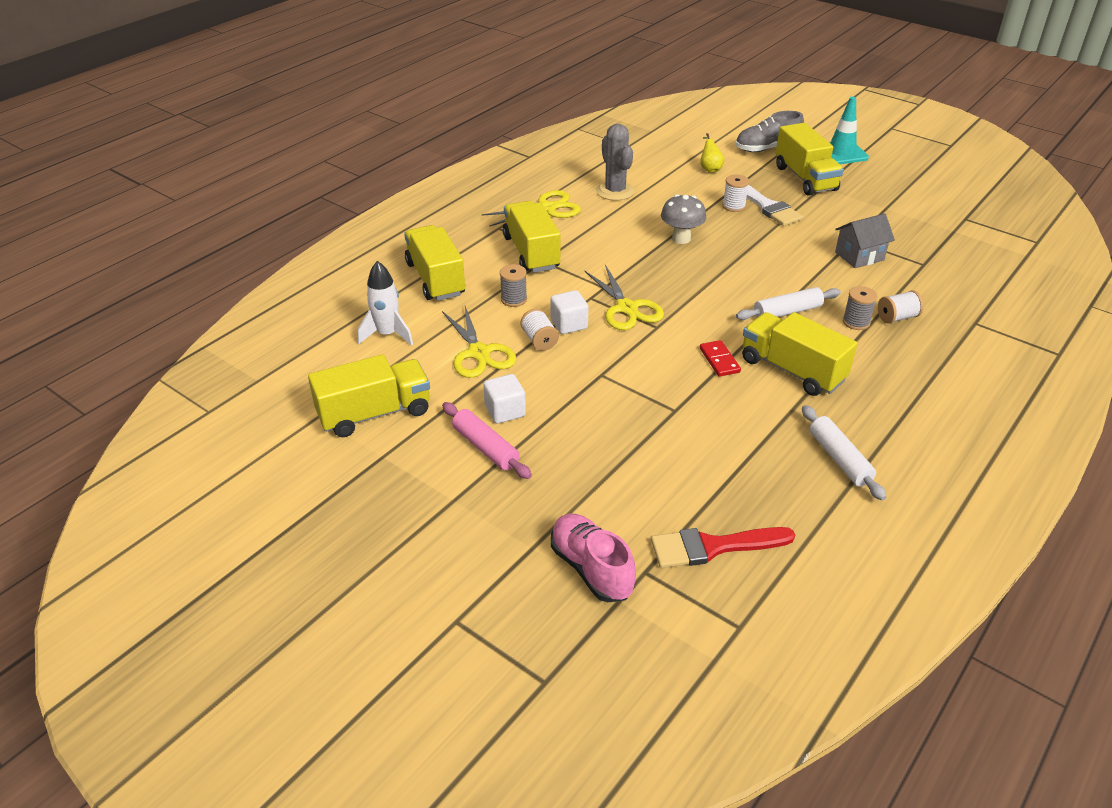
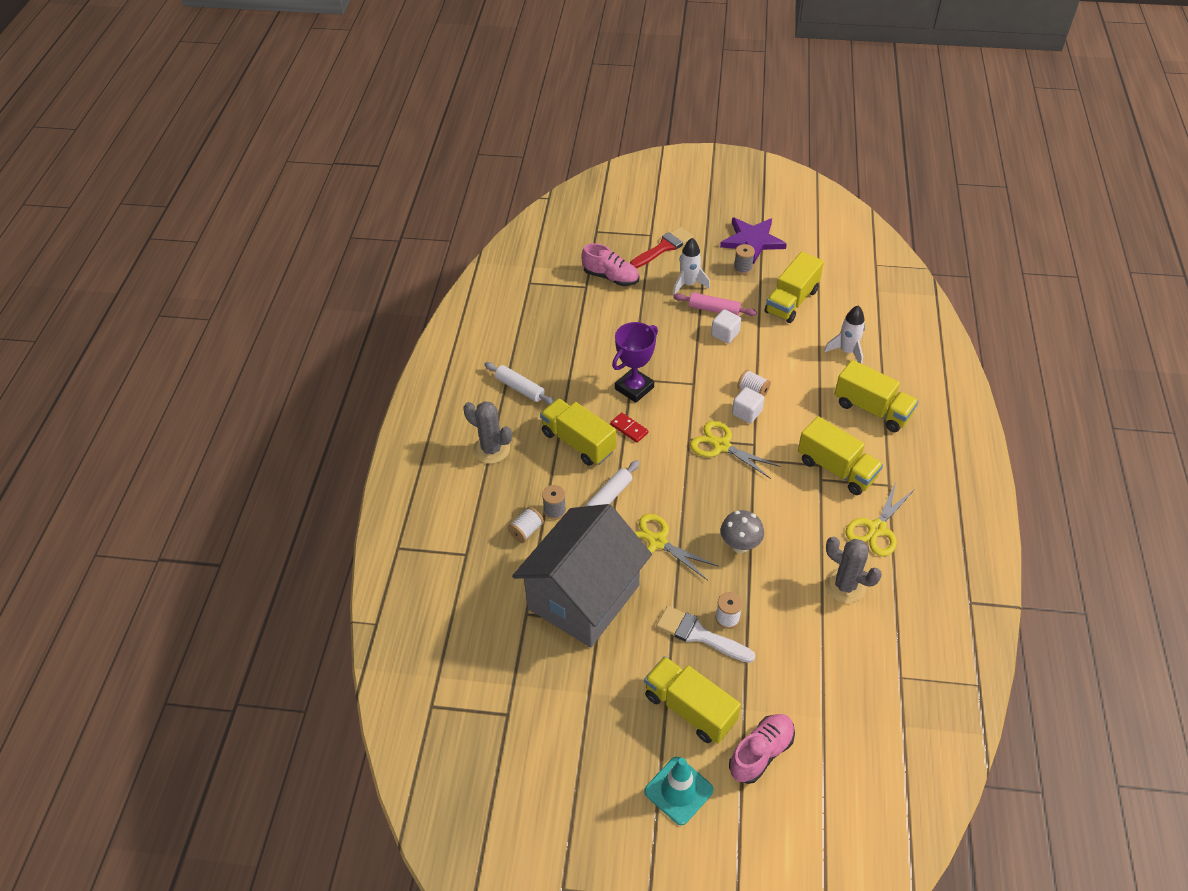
camera: 150 degrees right, 10 degrees up
(313, 525) = (752, 241): none -> purple star
(479, 353) = (779, 364): yellow scissors -> yellow scissors (657, 542)
(482, 500) = (688, 284): none -> white rocket
(514, 299) = (802, 417): grey spool -> grey spool (743, 268)
(680, 398) = (634, 388): none -> purple trophy
(709, 168) = (791, 675): yellow pear -> none
(713, 547) = (561, 311): red brush -> red brush (664, 247)
(766, 149) = (761, 753): grey shoe -> pink shoe
(792, 370) = (578, 442): yellow truck -> yellow truck turned 150 degrees counterclockwise
(859, 256) = (583, 597): grey house -> grey house, size x2.46
(910, 403) = (491, 449): none -> grey cactus

